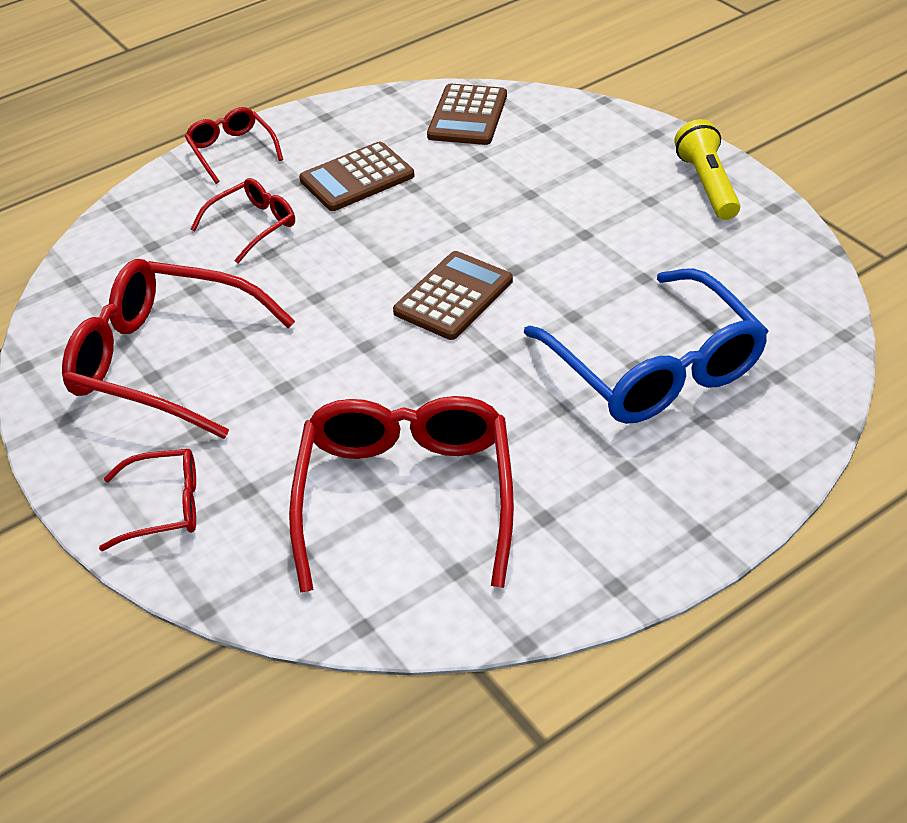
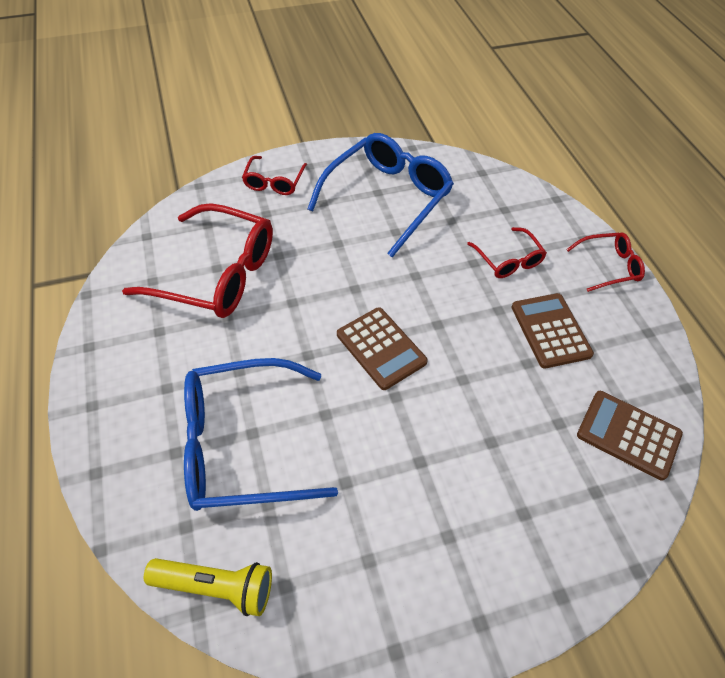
camera: 105 degrees right, 10 degrees up
(163, 361) = (388, 198): red glasses -> blue glasses
(707, 185) = (455, 603): yellow flashlight -> yellow flashlight (216, 587)

